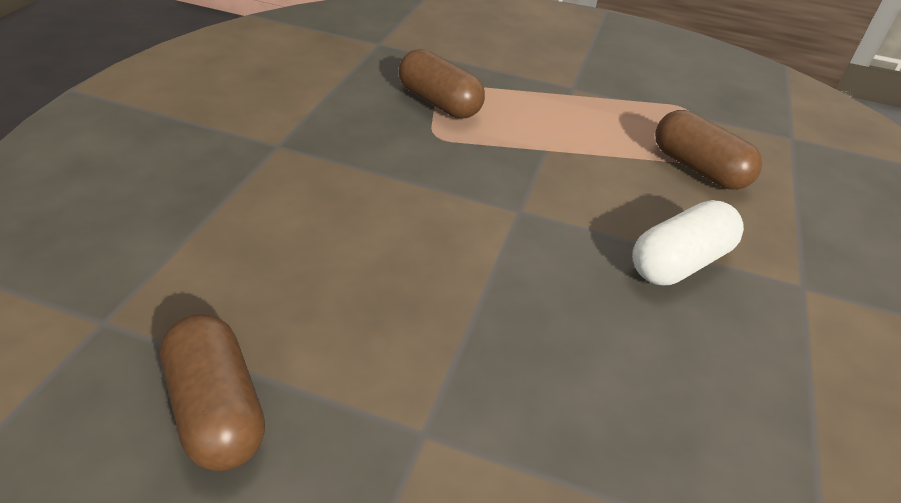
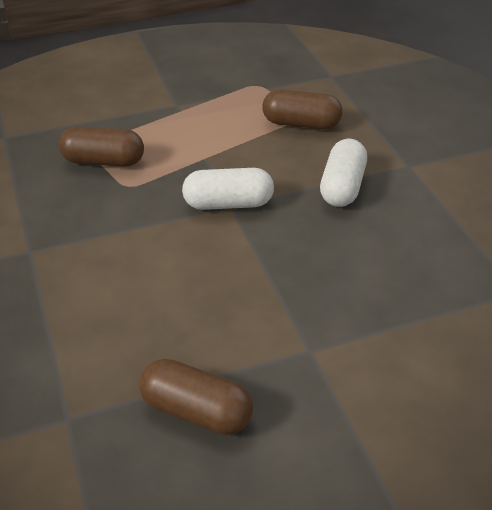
camera: 35 degrees left, 0 degrees up
(518, 206) = (228, 204): none -> white capsule

